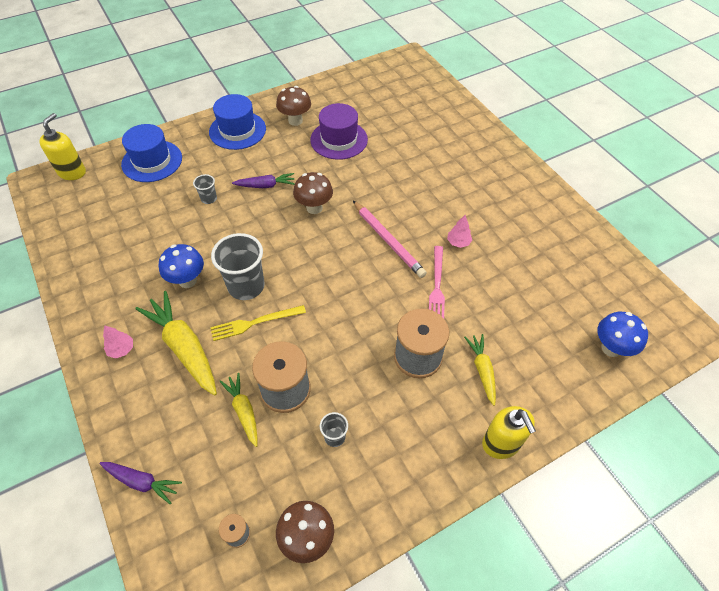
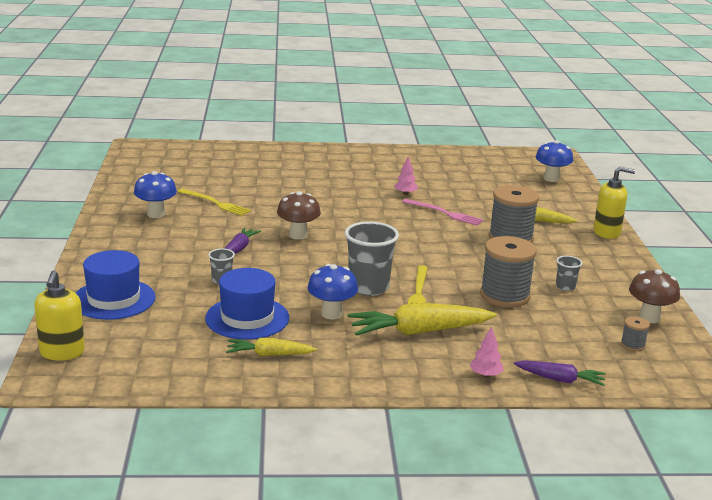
camera: 65 degrees left, 30 degrees down
(72, 172) = (62, 352): yellow soap dispenser -> yellow soap dispenser turned 135 degrees counterclockwise
(121, 349) = (393, 365): pink tree -> pink tree (485, 375)
(141, 482) = (560, 379): purple carrot -> purple carrot turned 60 degrees clockwise
(237, 130) = (128, 244): blue hat -> blue hat (247, 318)
(243, 411) = (514, 318): yellow carrot -> yellow carrot (269, 354)
(295, 121) = (156, 214): brown mushroom -> blue mushroom
(339, 140) = (215, 203): purple hat -> yellow fork
(388, 241) = (375, 217): pink pencil -> none

